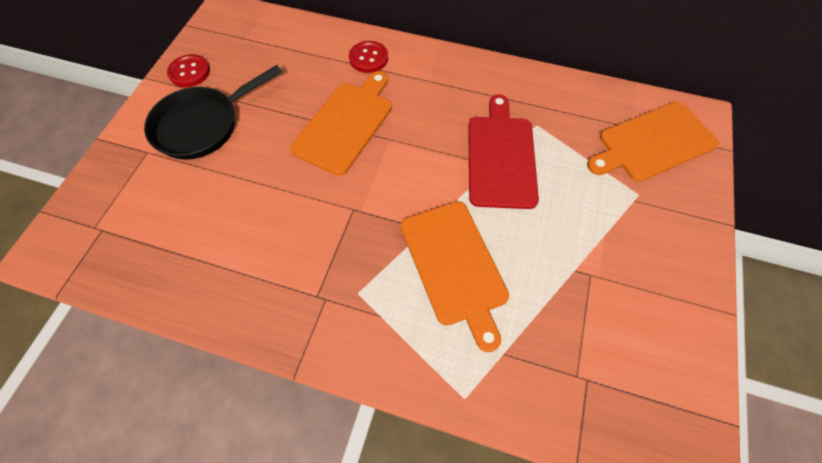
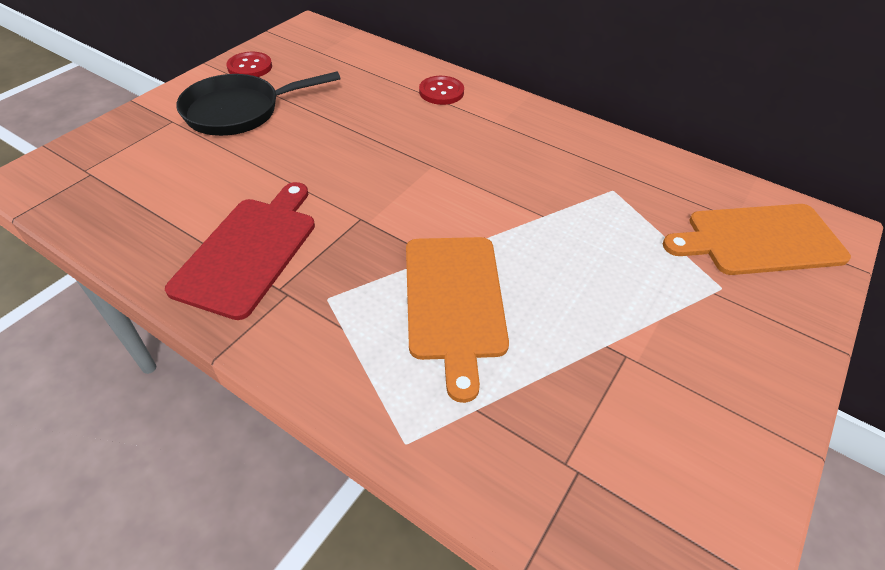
camera: 15 degrees right, 15 degrees down
(345, 124) = (389, 142): orange cutting board -> none
(501, 157) = (556, 210): red cutting board -> red cutting board (249, 251)

